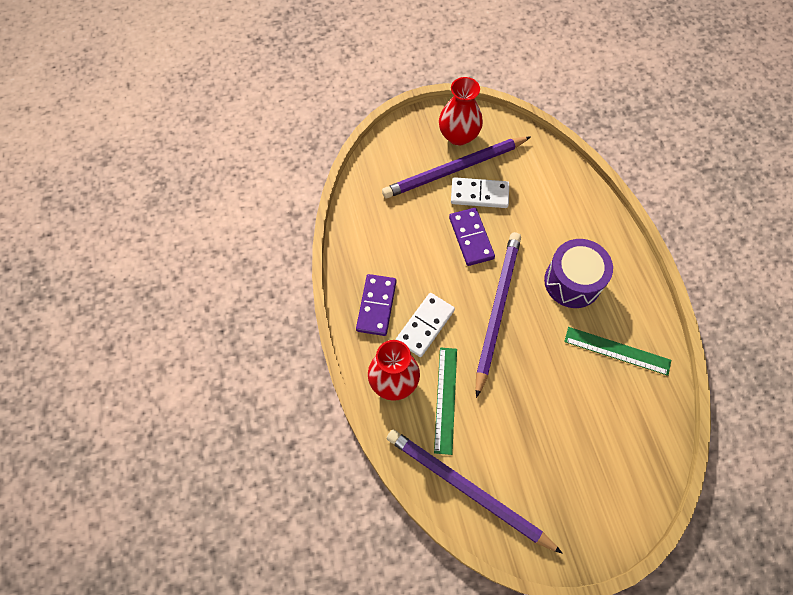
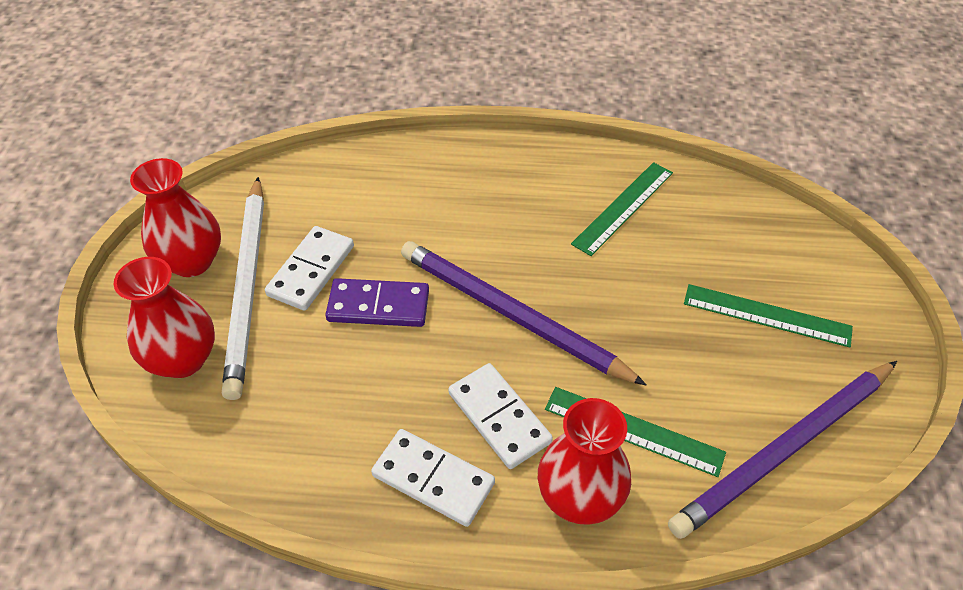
camera: 70 degrees left, 15 degrees down
(376, 306) = (433, 479): purple domino -> white domino
(397, 163) = (183, 359): none -> red vase
(454, 169) = (248, 286): purple pencil -> white pencil
(566, 463) = (766, 315): none -> green ruler
(572, 281) = (506, 216): purple drum -> none

